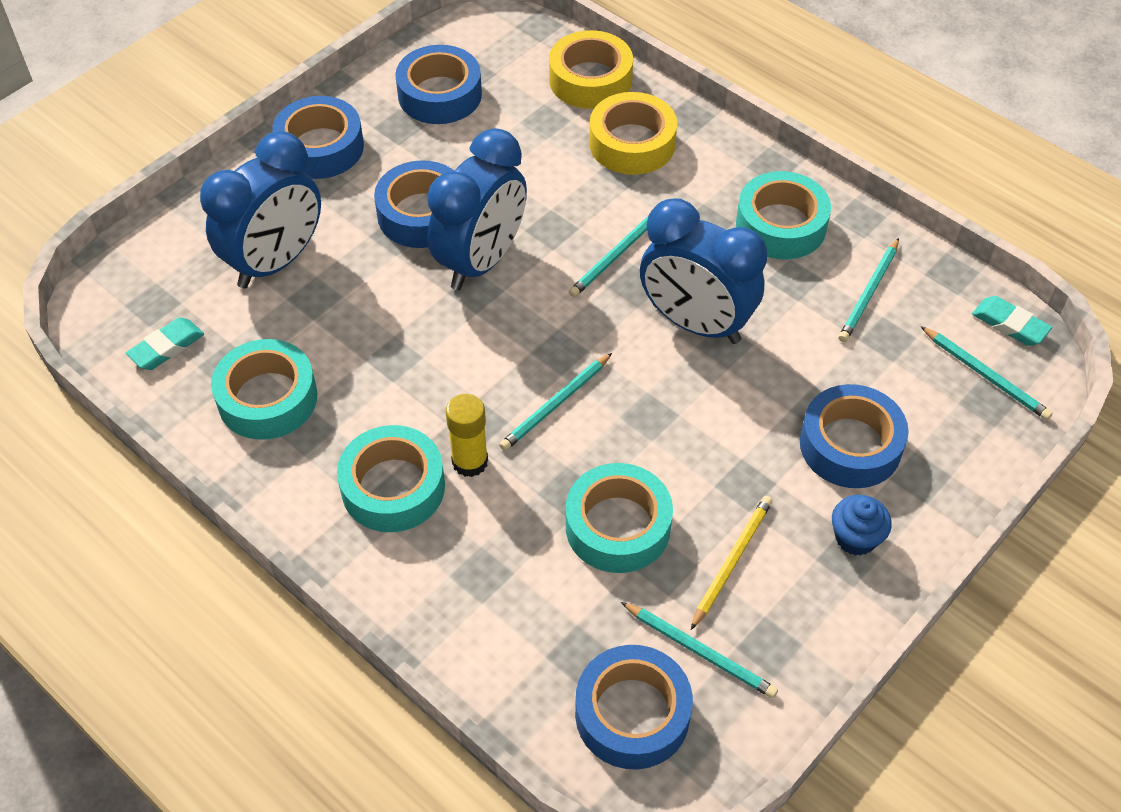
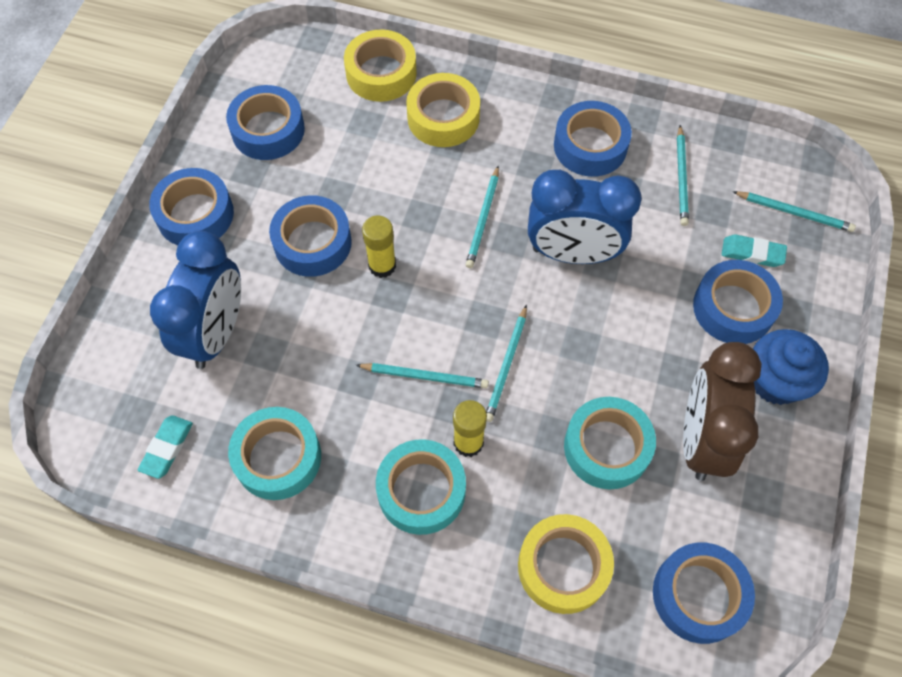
camera: 25 degrees left, 10 degrees up
(481, 261) = (382, 265): blue clock -> yellow glue stick
(499, 621) = (563, 567): none -> yellow tape
(699, 651) = (718, 522): turquoise pencil -> turquoise pencil (424, 376)
(731, 562) = (702, 439): yellow pencil -> brown clock
(781, 225) = (590, 146): turquoise tape -> blue tape
(855, 538) = (775, 381): blue cupcake -> blue cupcake, size x1.60
(1009, 324) = (789, 165): turquoise eraser -> turquoise eraser (752, 253)

